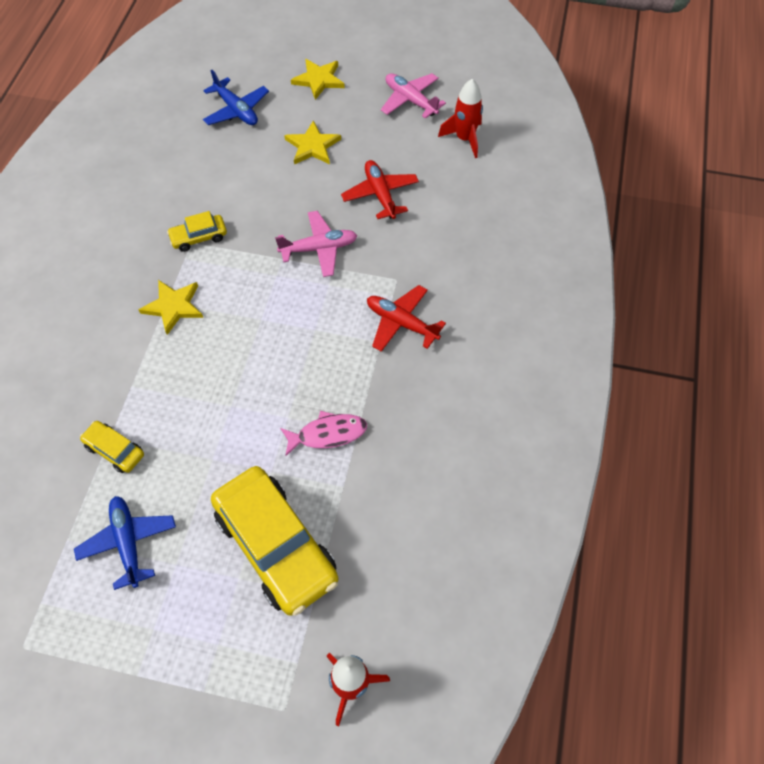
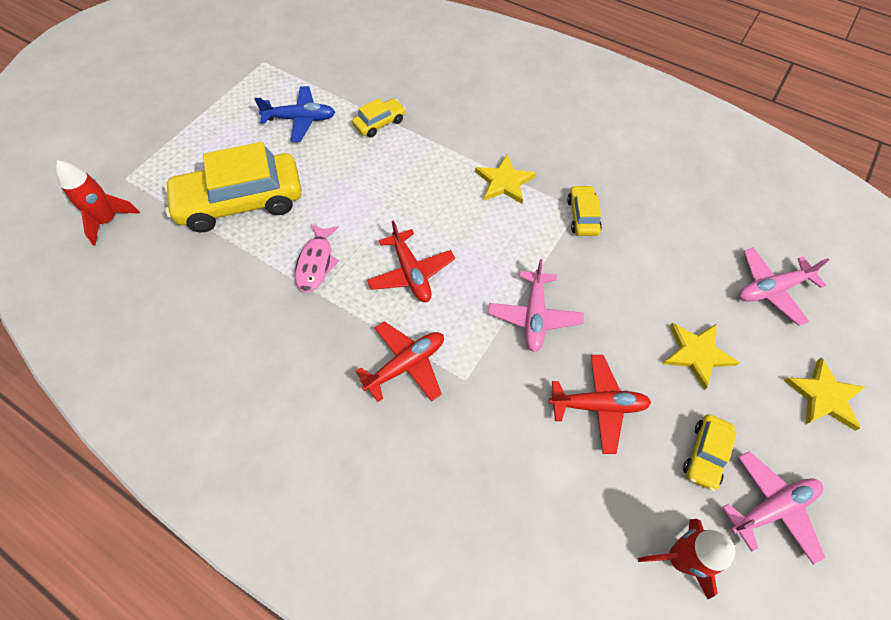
camera: 110 degrees right, 0 degrees up
(236, 110) = (771, 289): blue plane -> pink plane
(309, 350) = (411, 273): none -> red plane
(390, 134) = (705, 454): none -> yellow car

